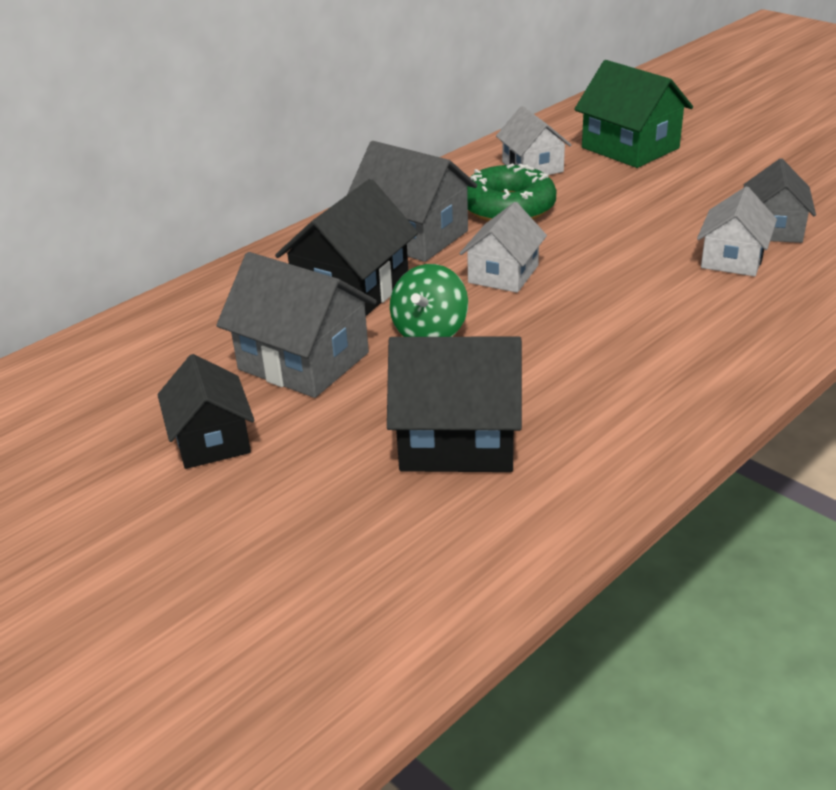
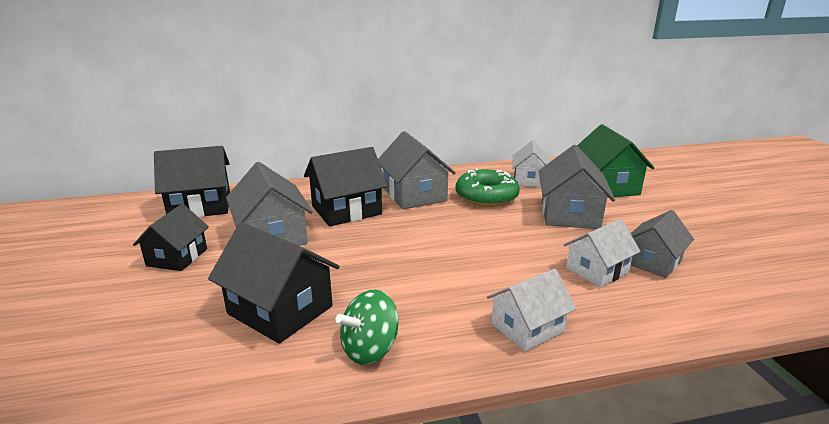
camera: 30 degrees right, 10 degrees down
(116, 361) = (200, 206): none -> black house
(430, 332) = (353, 245): green spinning top -> green spinning top (370, 349)
(503, 274) = (435, 229): white house -> white house (527, 328)
(631, 199) = (569, 214): none -> grey house

